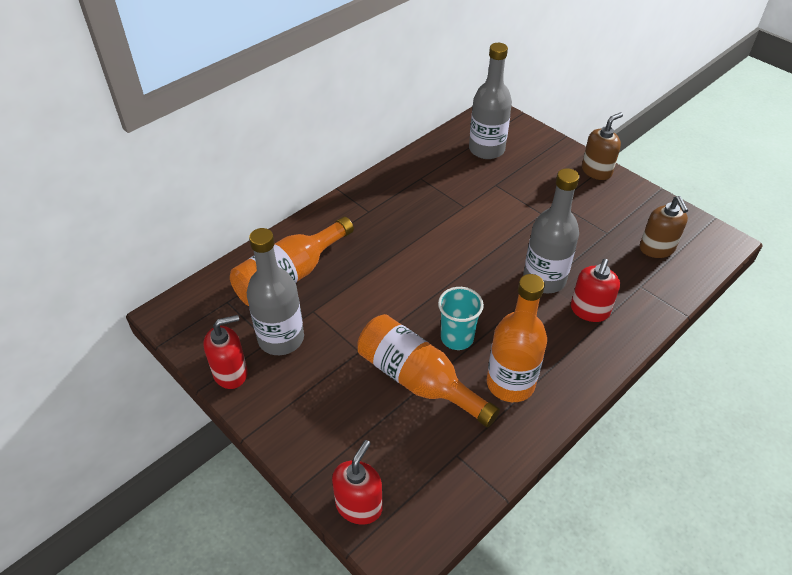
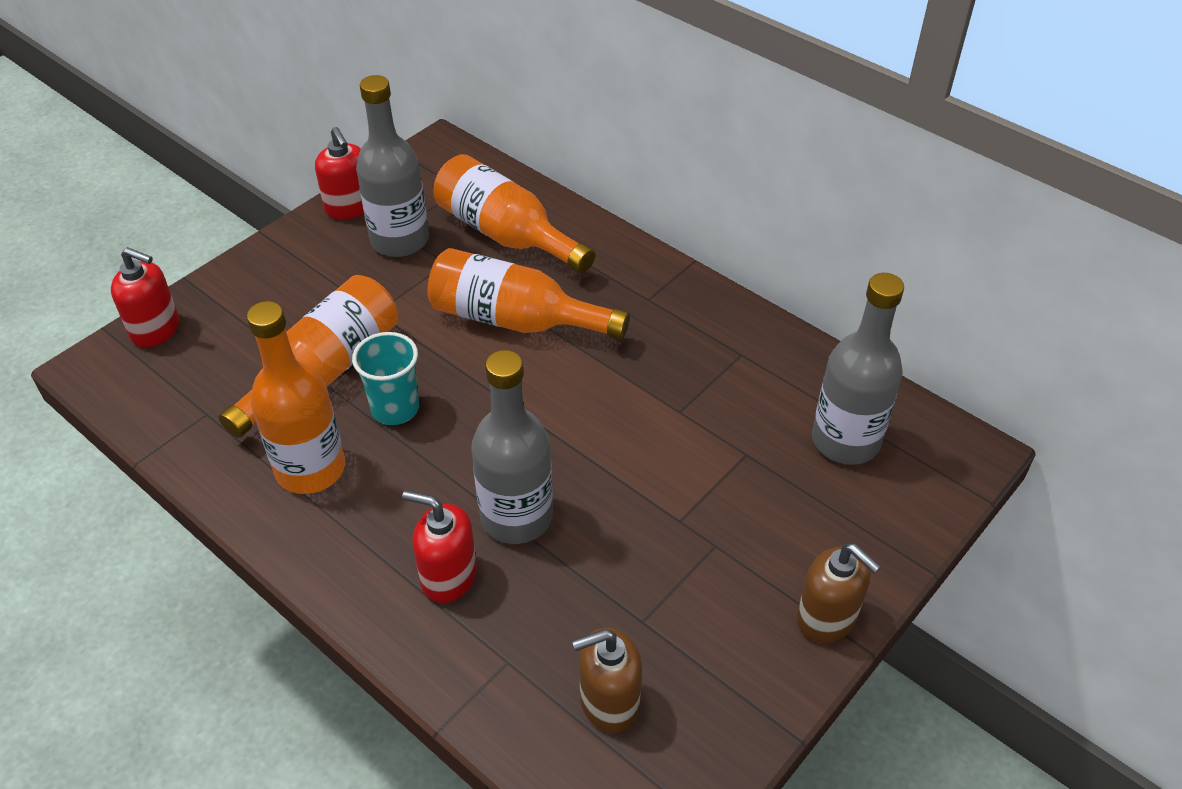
camera: 85 degrees right, 0 degrees up
(379, 274) = (515, 320): none -> orange bottle

